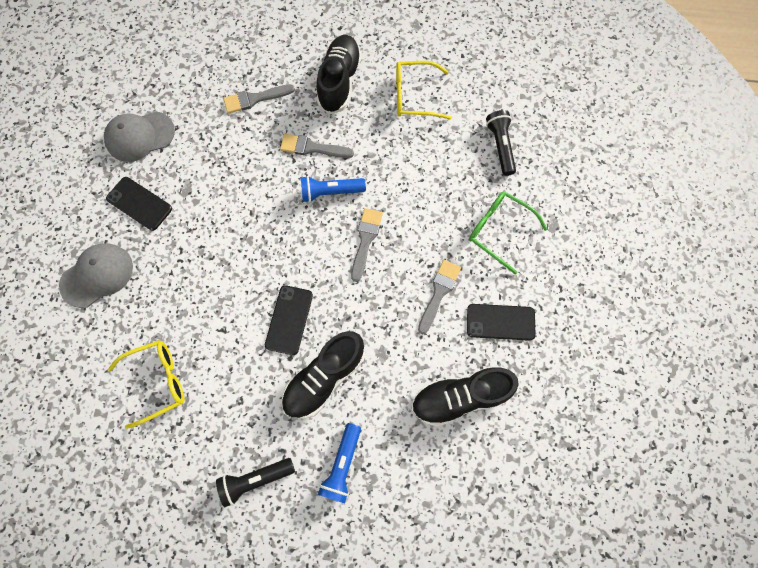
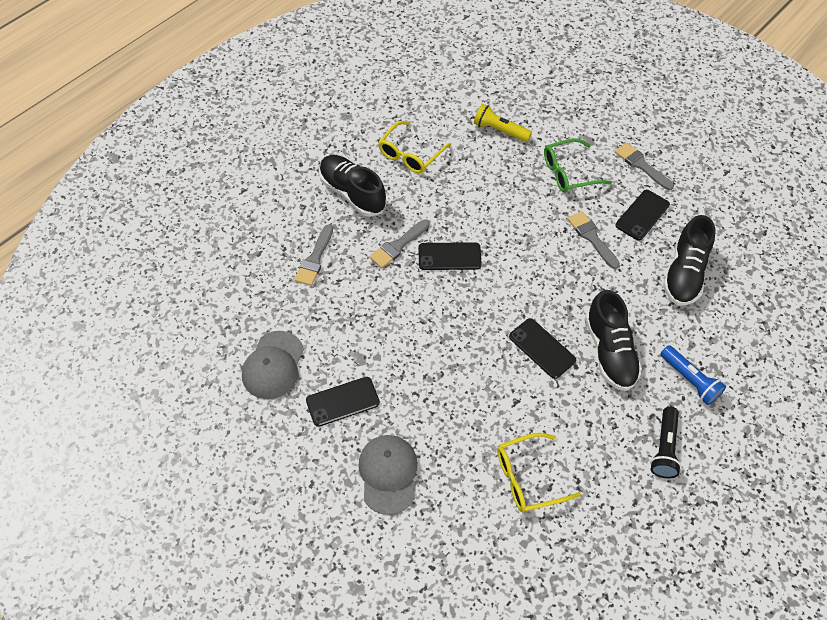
camera: 55 degrees left, 15 degrees down
(157, 381) = (528, 477): yellow glasses -> yellow glasses turned 120 degrees counterclockwise
(330, 192) = (449, 256): blue flashlight -> black phone
(365, 240) = (511, 257): grey brush -> grey brush (641, 165)
(500, 146) = (499, 130): black flashlight -> yellow flashlight

